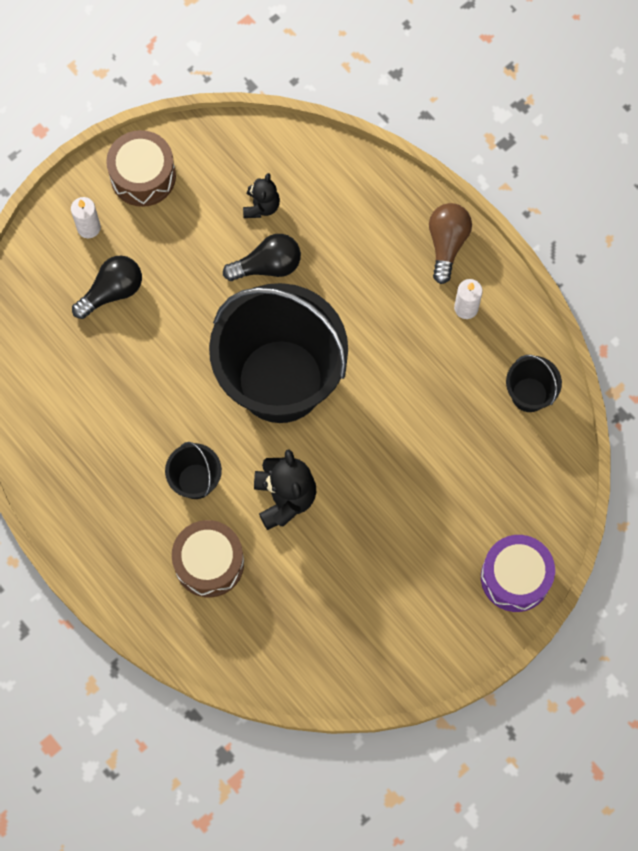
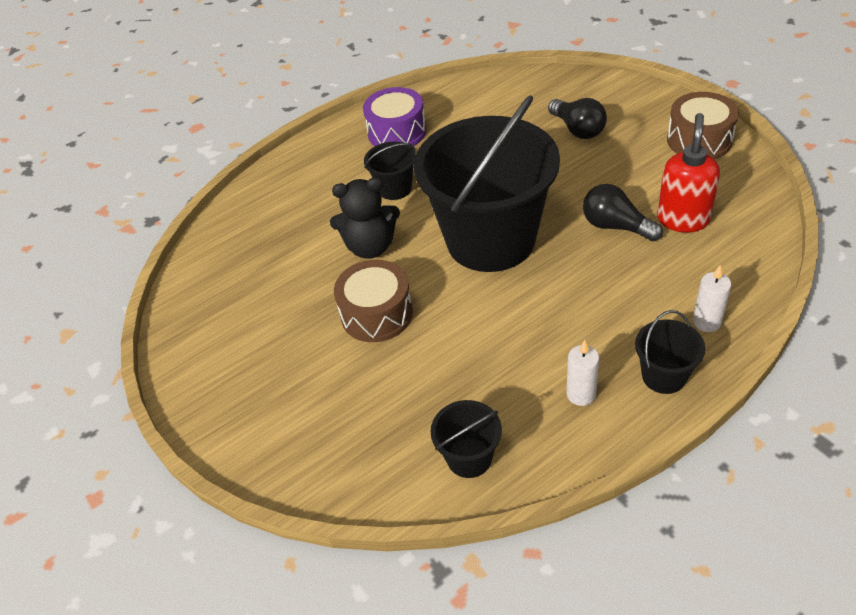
camera: 100 degrees right, 25 degrees down
(88, 227) = (639, 112): white candle -> white candle (706, 322)
(209, 563) = (318, 200): brown drum -> brown drum (377, 314)
(261, 206) = (683, 219): black teddy bear -> red soap dispenser
(267, 266) = (615, 226): black light bulb -> black light bulb turned 135 degrees clockwise
(447, 244) = (664, 376): brown light bulb -> black bucket
(515, 577) = (249, 437): purple drum -> purple drum (397, 132)

